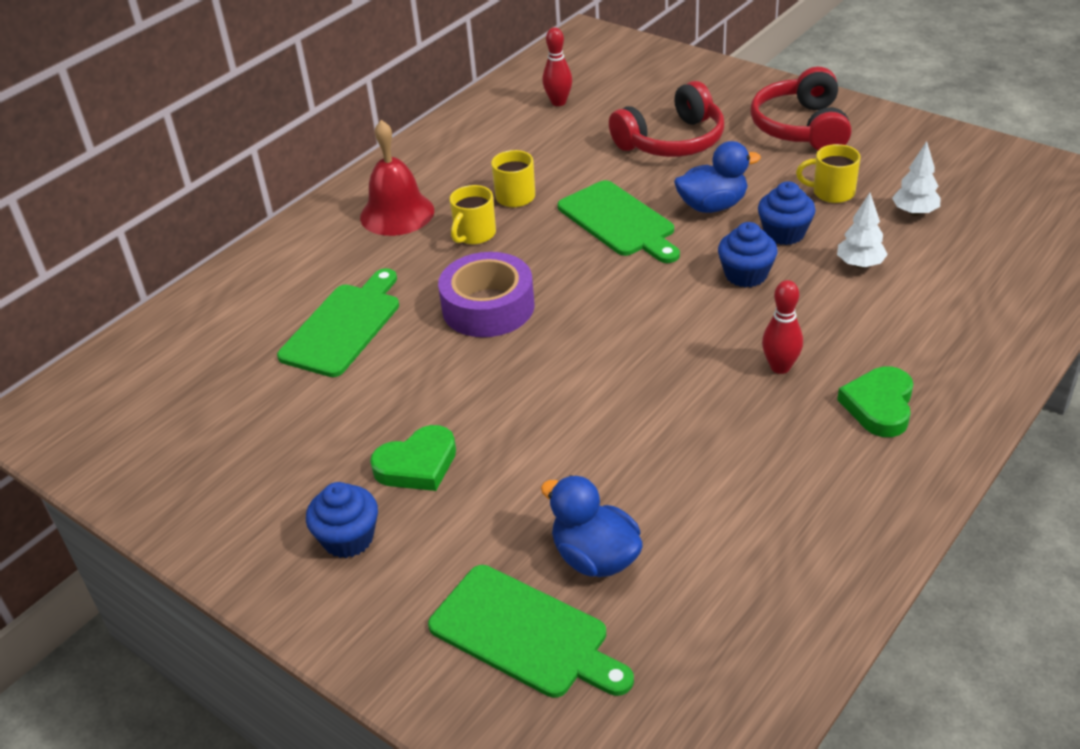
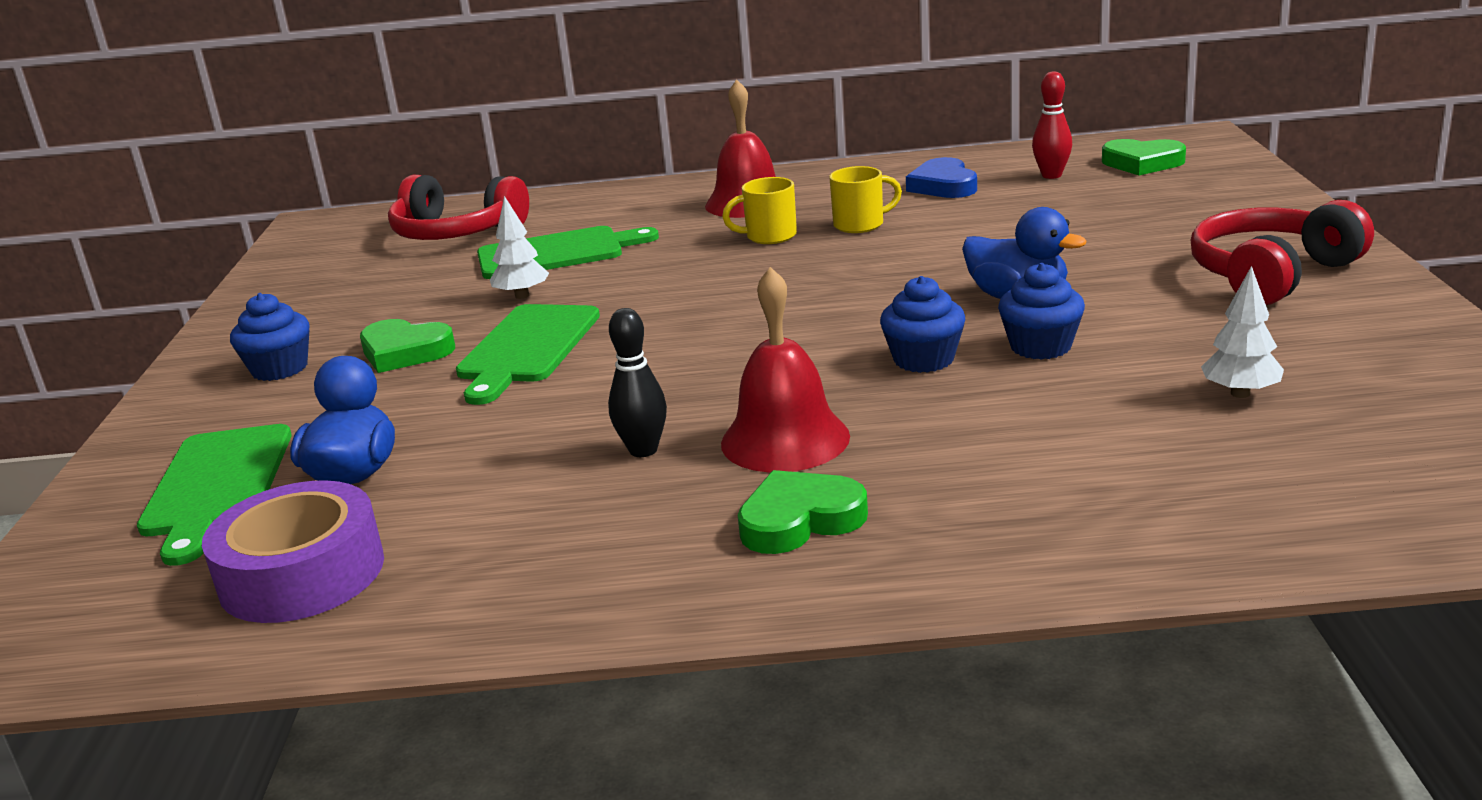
camera: 50 degrees right, 15 degrees down
(488, 307) = (669, 284): purple tape -> purple tape (302, 574)
(506, 139) = (943, 186): none -> blue heart
(593, 70) = (1142, 163): none -> green heart
(619, 221) = (903, 274): green cutting board -> green cutting board (527, 348)
(672, 141) = (1095, 237): red headphones -> red headphones (456, 233)
(725, 423) = (643, 450): none -> black bowling pin
(780, 367) = (785, 439): red bowling pin -> red bell
(832, 192) = (1176, 337): yellow mug -> none
(860, 264) = (1062, 405): white tree -> white tree (522, 296)

